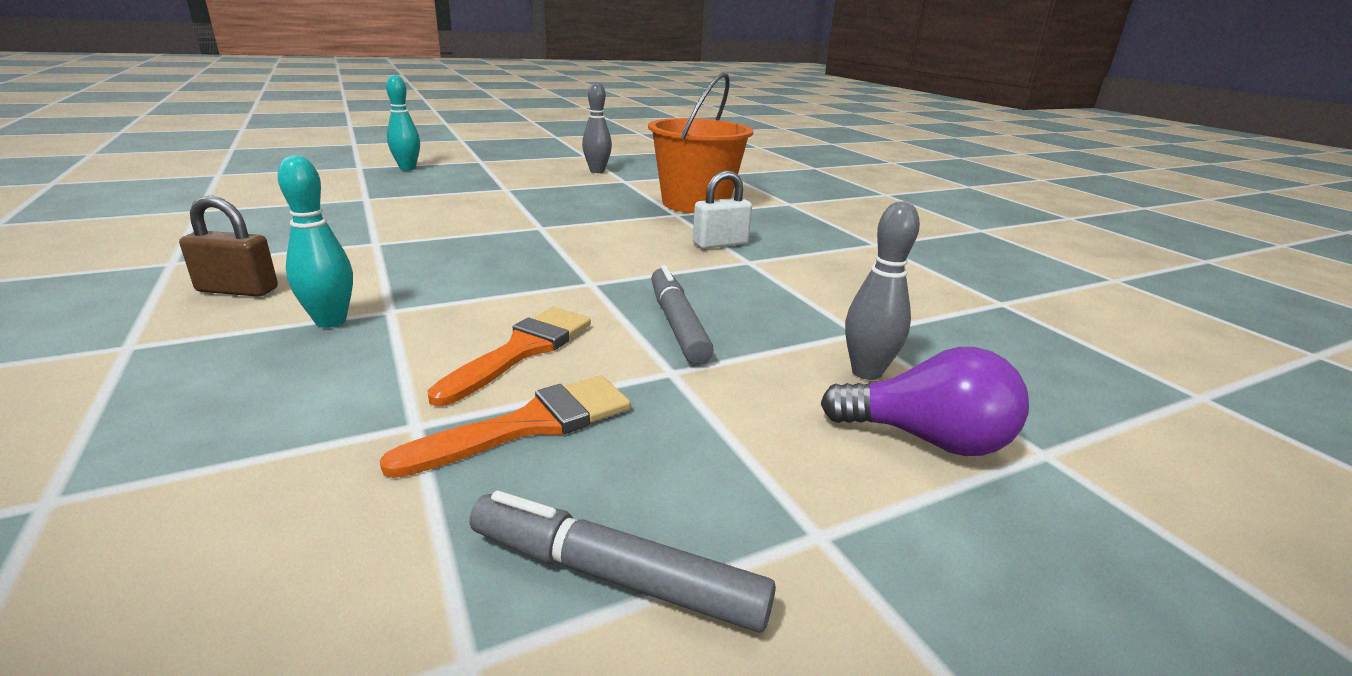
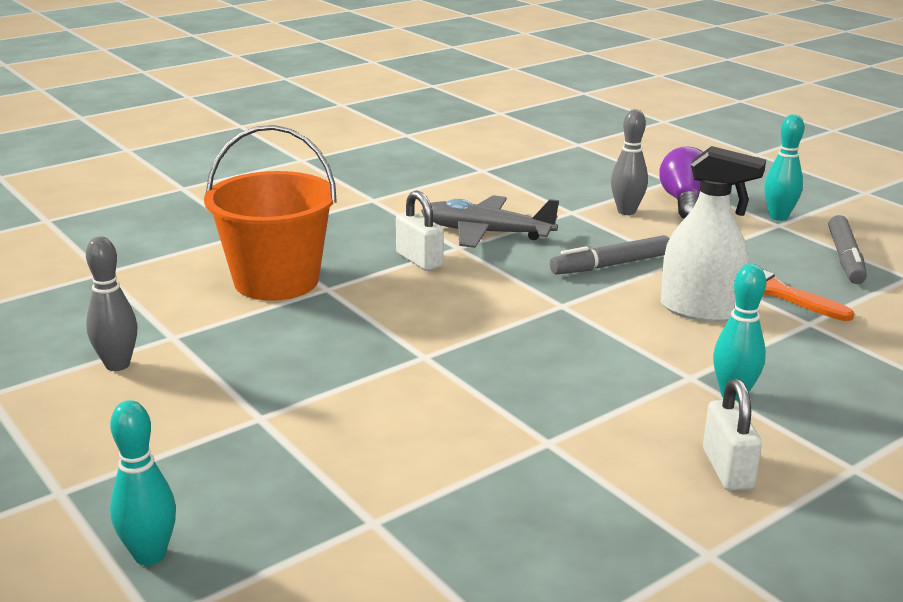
camera: 100 degrees left, 0 degrees up
(238, 290) = (727, 469): brown padlock -> white padlock
(522, 350) = (700, 310): orange brush -> white spray bottle
(784, 277) = (486, 233): none -> grey plane
(865, 550) = (778, 217): none -> turquoise bowling pin

